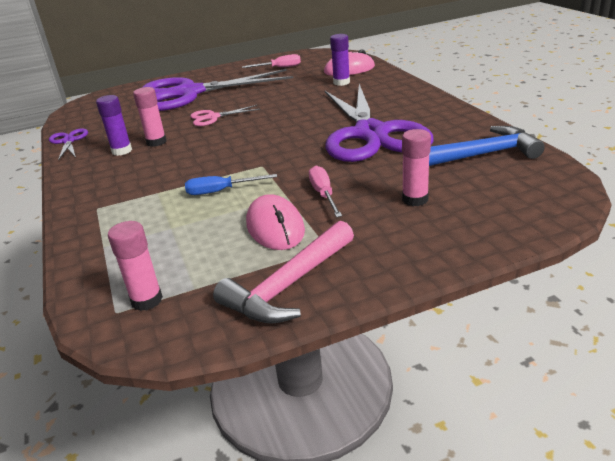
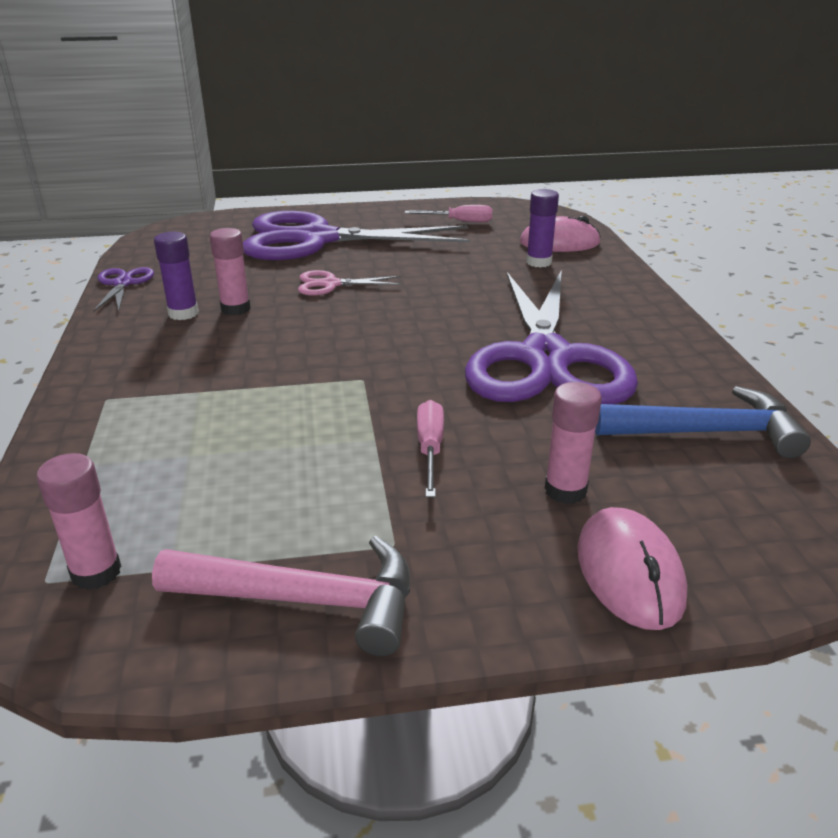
camera: 10 degrees right, 0 degrees up
(221, 191) = (285, 409): blue screwdriver -> none
(275, 227) = (334, 490): pink mouse -> pink mouse (629, 572)
(288, 285) = (306, 600): pink hammer -> pink hammer turned 135 degrees counterclockwise

